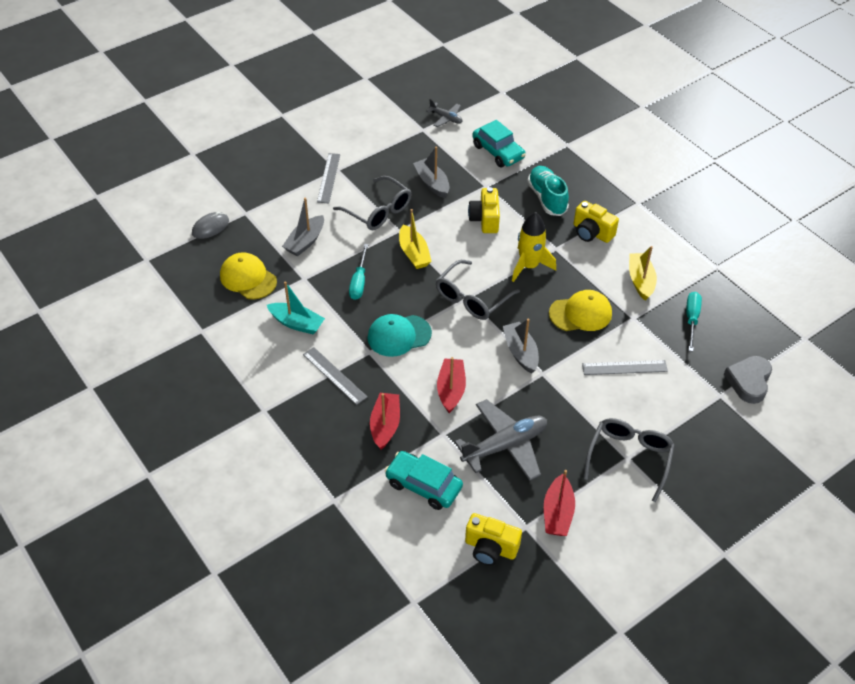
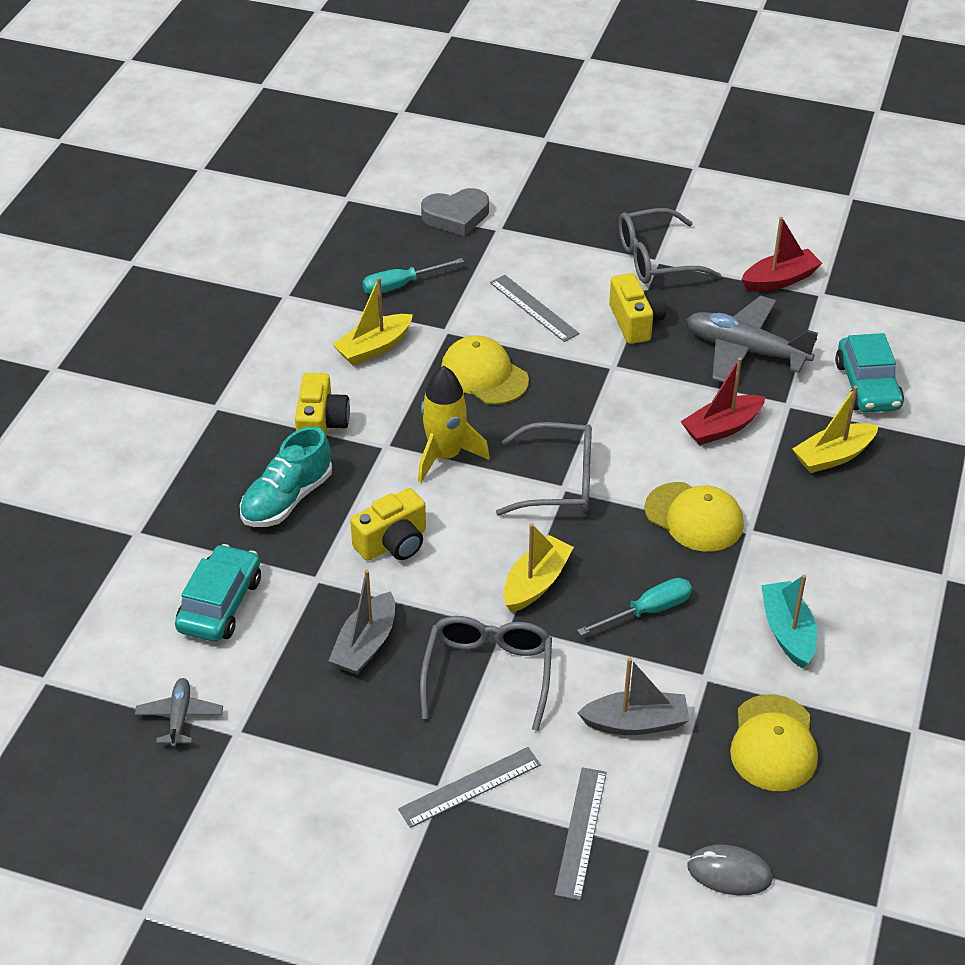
camera: 125 degrees left, 5 degrees down
(334, 375) = (821, 541): grey ruler -> grey ruler (581, 832)
(385, 425) = (833, 456): red boat -> yellow boat
(399, 335) = (694, 517): turquoise cap -> yellow cap
(490, 548) = (874, 306): yellow camera -> yellow camera (635, 322)
(520, 352) = (601, 397): grey boat -> none

